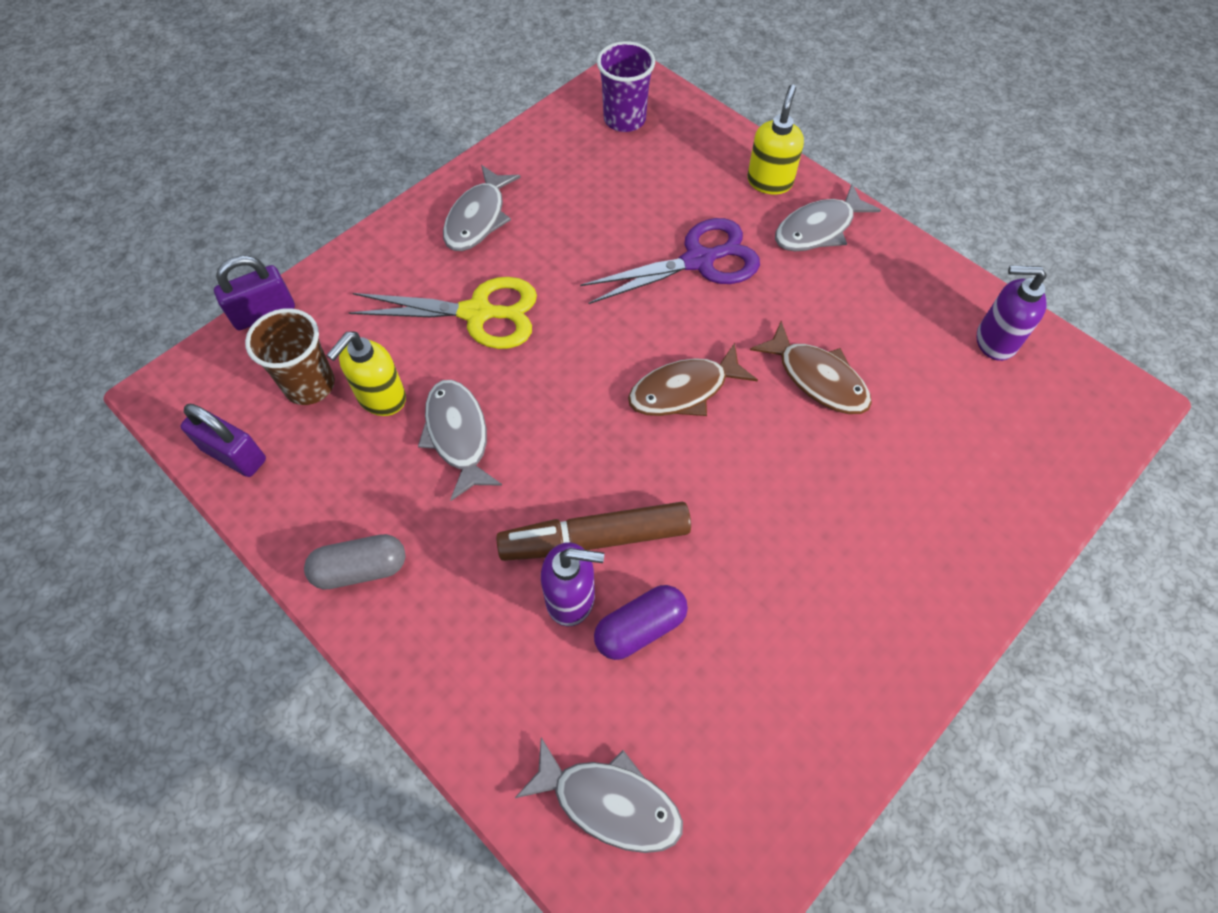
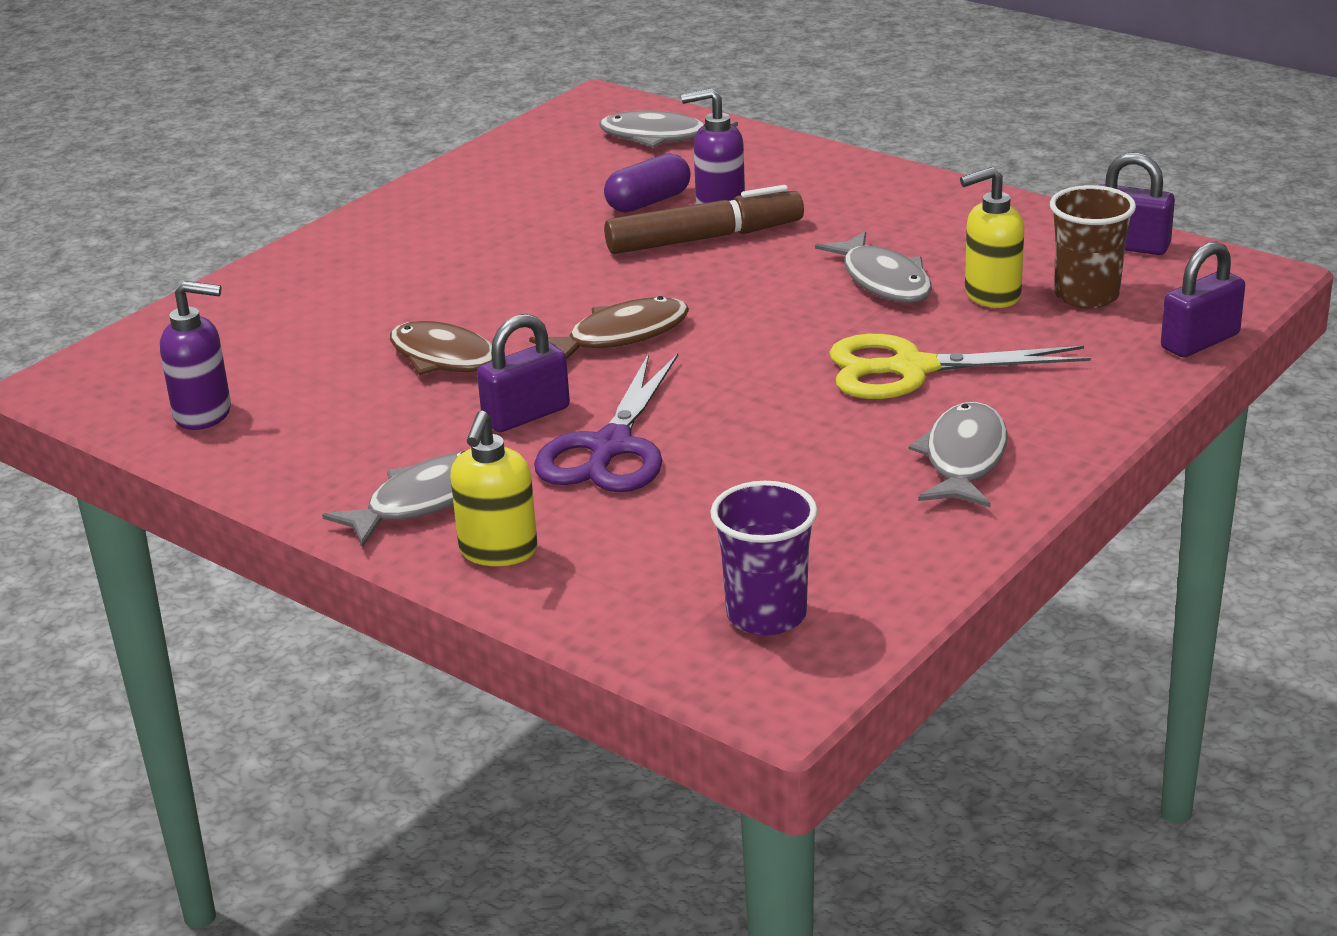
camera: 175 degrees right, 30 degrees down
(361, 569) = (937, 202): grey capsule -> none
(381, 398) = (991, 295): yellow soap dispenser -> yellow soap dispenser turned 135 degrees counterclockwise
(699, 260) = (610, 448): purple scissors -> purple scissors turned 45 degrees counterclockwise
(756, 304) = (526, 415): none -> purple padlock

